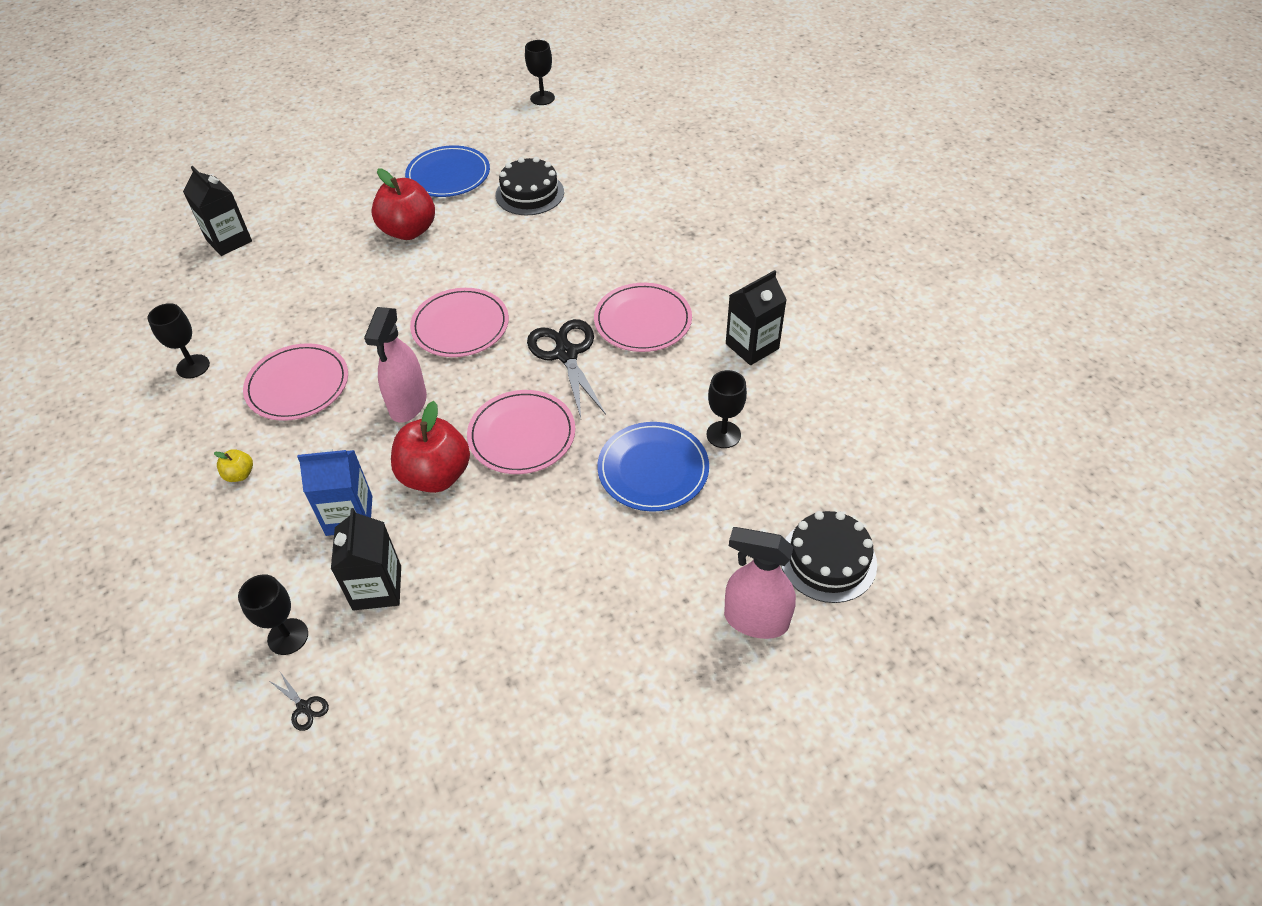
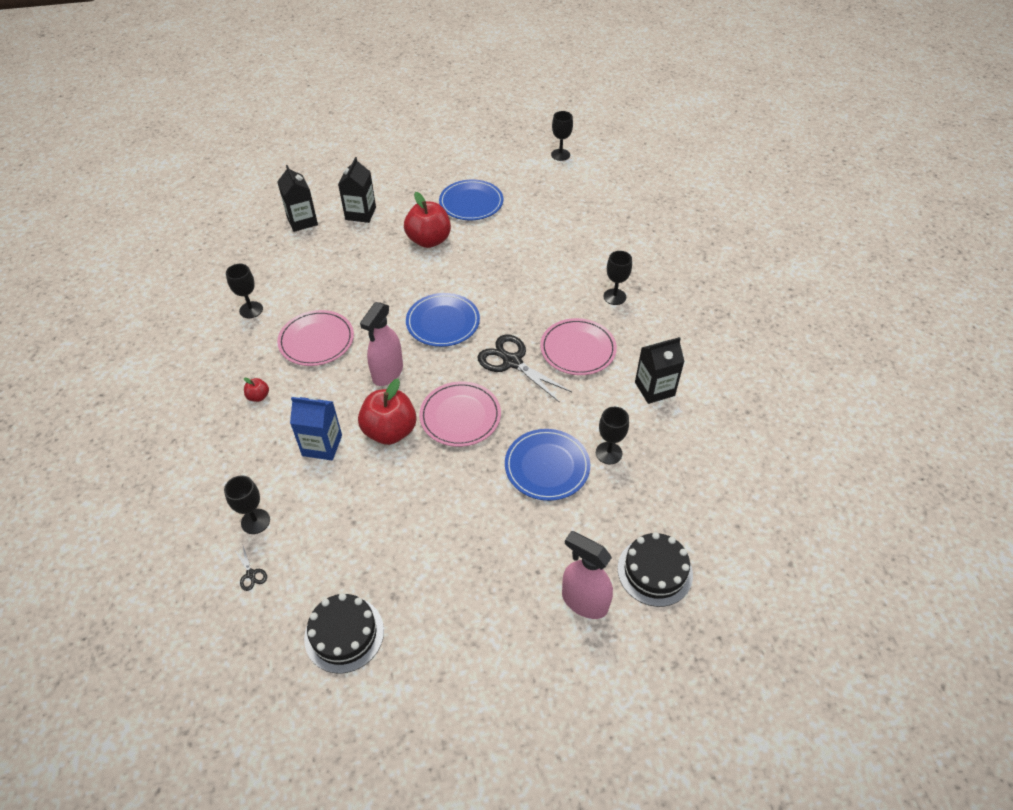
camera: 15 degrees right, 0 degrees up
(240, 474) = (258, 396): yellow apple -> red apple
(377, 588) = (325, 503): black carton -> black carton (360, 213)
(460, 326) = (443, 322): pink plate -> blue plate
(529, 193) = (526, 230): black cake -> black cake (344, 634)
(566, 354) = (512, 362): black scissors -> black scissors turned 45 degrees counterclockwise
(666, 250) = (614, 297): none -> black goblet

